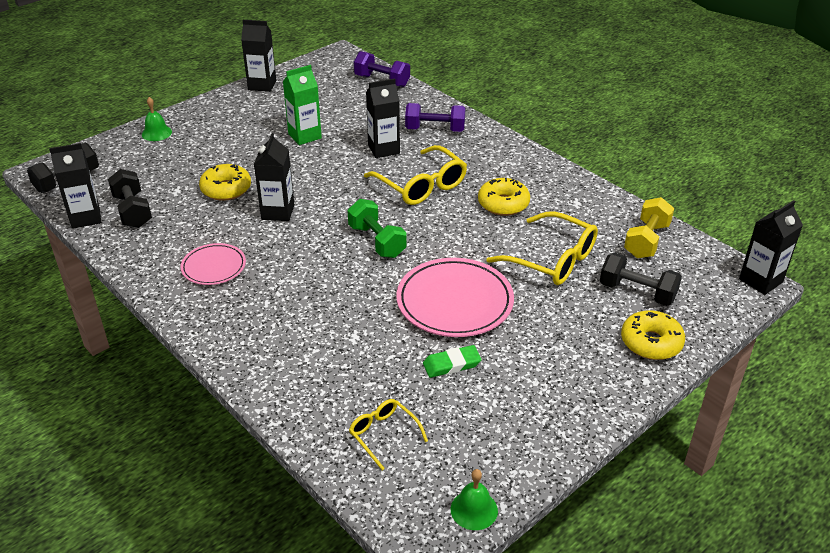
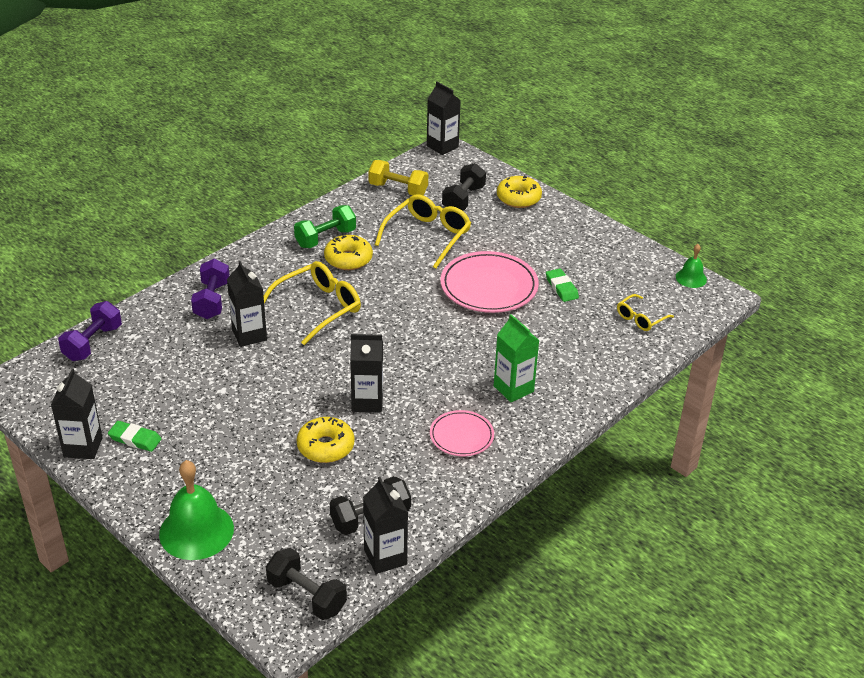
camera: 95 degrees left, 0 degrees up
(156, 133) = (196, 531): green bell -> green bell, size x1.88
(264, 104) = (135, 439): none -> green eraser
(304, 136) = (216, 396): green carton -> green carton (513, 389)
(377, 241) = (411, 332): green dumbbell -> green dumbbell (325, 238)

